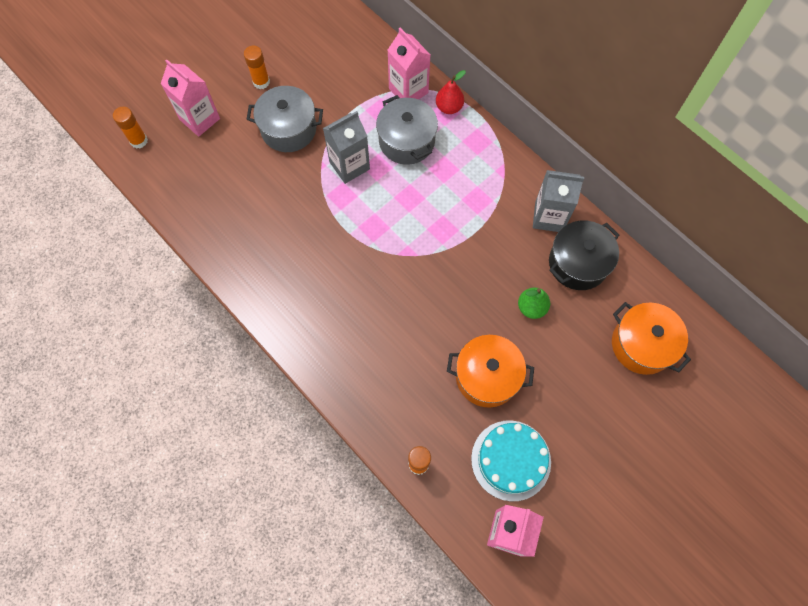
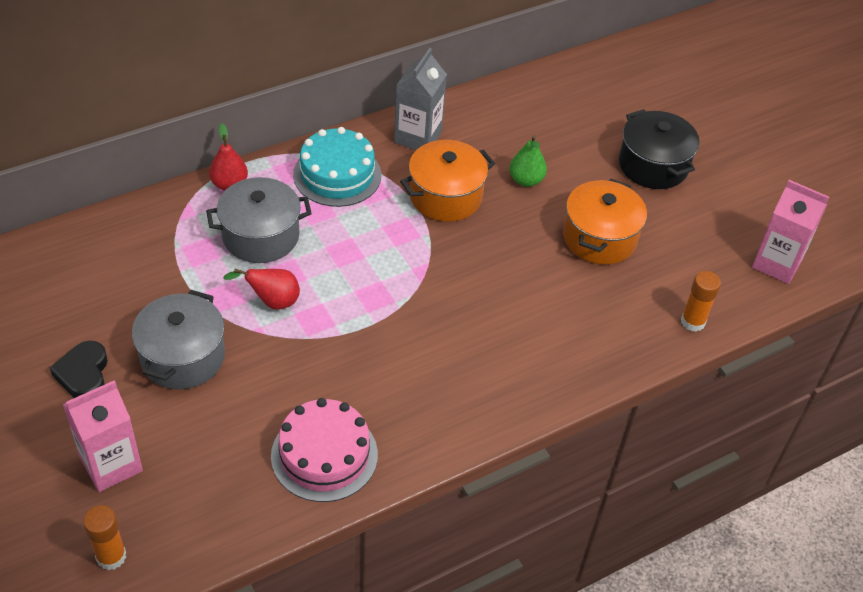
camera: 80 degrees left, 20 degrees down
(232, 231) = (324, 455): none -> pink cake
(261, 82) = (83, 374): orange glue stick -> black heart
(349, 165) = (272, 301): grey carton -> red pear
(408, 91) = (184, 217): pink carton -> none
(511, 460) = (698, 242): turquoise cake -> turquoise cake (337, 174)
(578, 263) = (483, 130): black pot -> black pot (653, 165)
(642, 345) = (590, 109): orange pot -> orange pot (445, 196)

